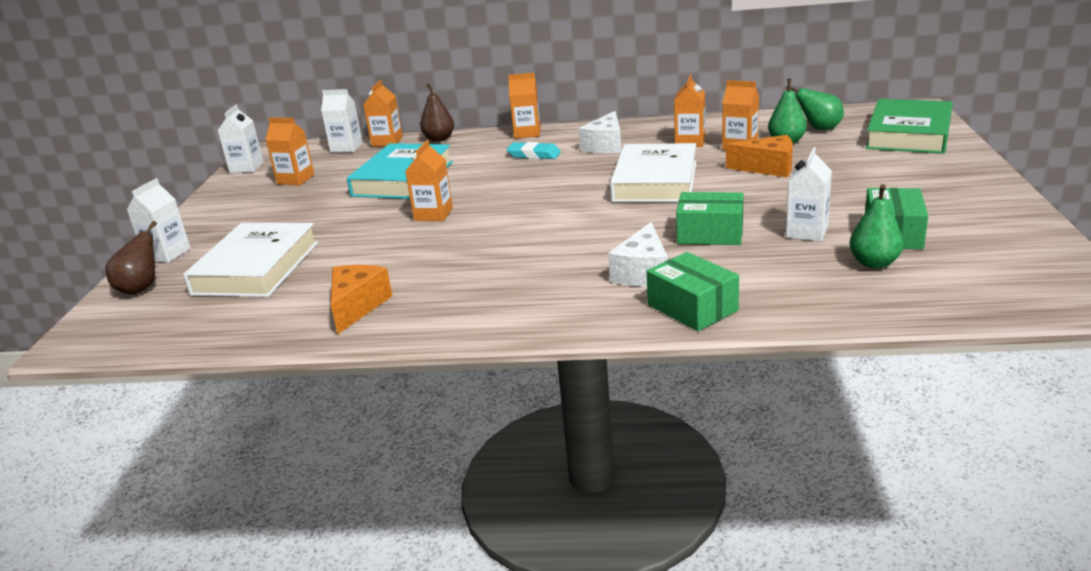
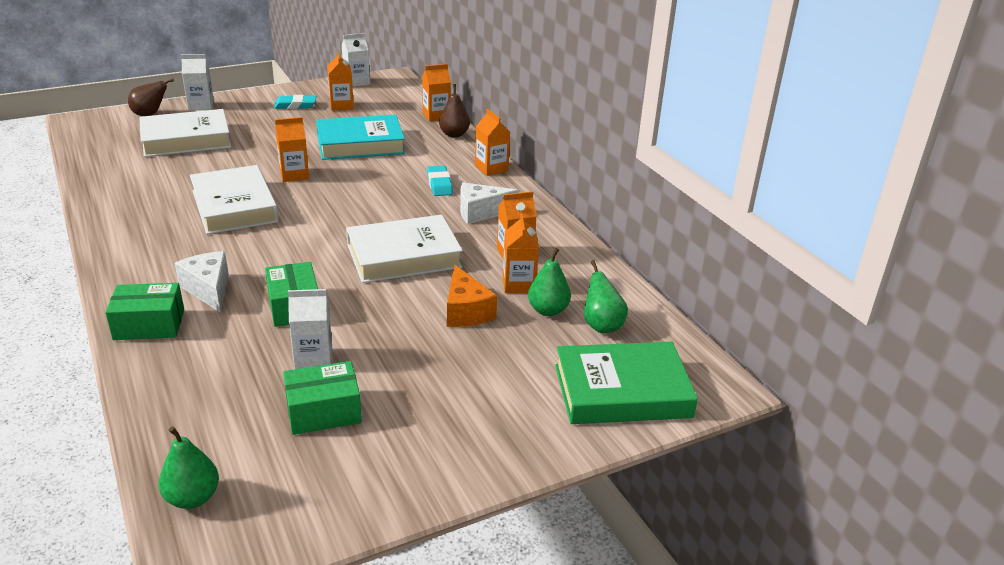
camera: 55 degrees right, 5 degrees up
(257, 202) = (295, 105): none -> turquoise eraser
(346, 148) = (415, 104): white carton -> none
(357, 306) = (134, 190): orange cheese -> none
(470, 249) = (234, 206): none -> white book
(643, 272) = (208, 289): white cheese -> white cheese turned 75 degrees clockwise
(692, 308) = (149, 324): green box -> green box turned 60 degrees clockwise
(874, 263) = (253, 407): green pear -> green pear (192, 498)

